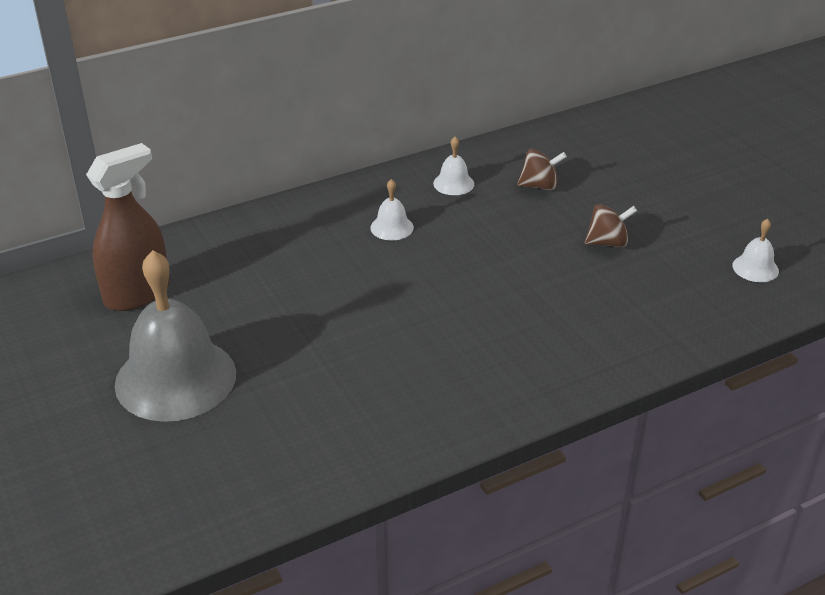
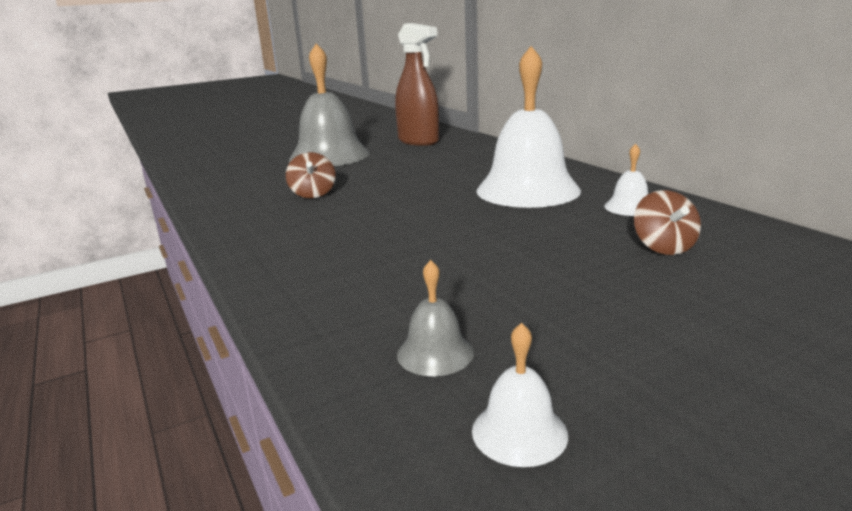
camera: 90 degrees right, 15 degrees down
(392, 227) = (528, 190): white bell -> white bell, size x2.35
(607, 242) = (546, 290): brown spinning top -> brown spinning top (313, 194)
(691, 291) = (435, 353): none -> grey bell

